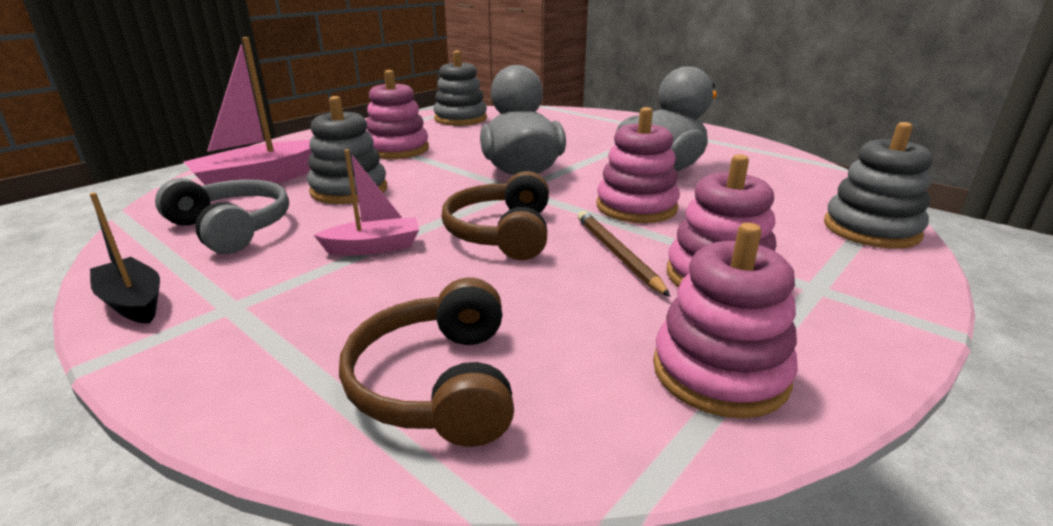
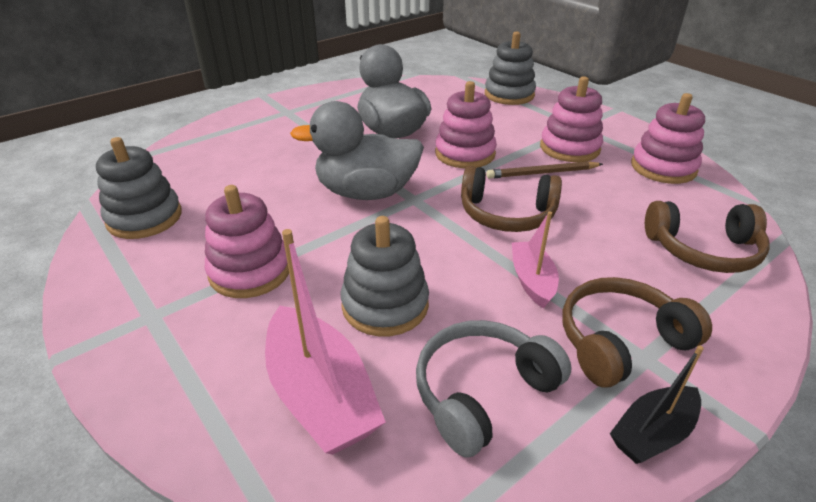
camera: 80 degrees left, 10 degrees up
(262, 293) = (620, 341): none -> brown headphones

